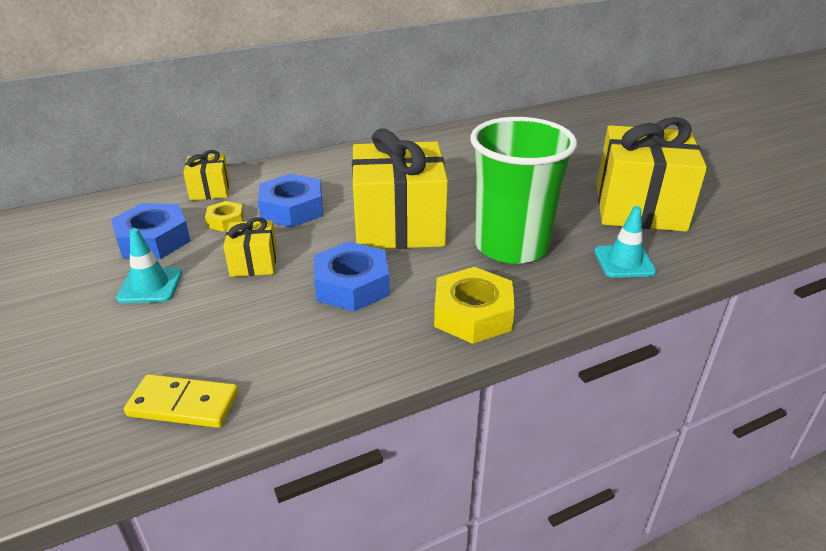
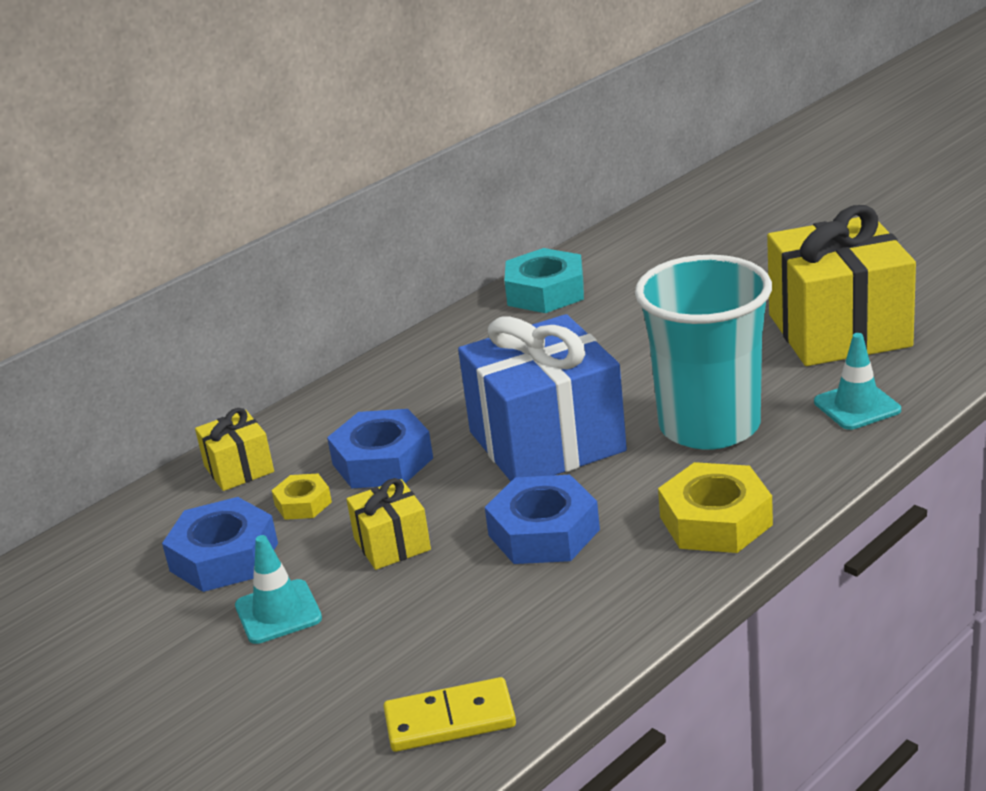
camera: 15 degrees left, 5 degrees down
(399, 225) = (546, 441): yellow gift -> blue gift
(463, 137) = (545, 292): none -> turquoise nut
(511, 246) = (709, 426): green cup -> turquoise cup

